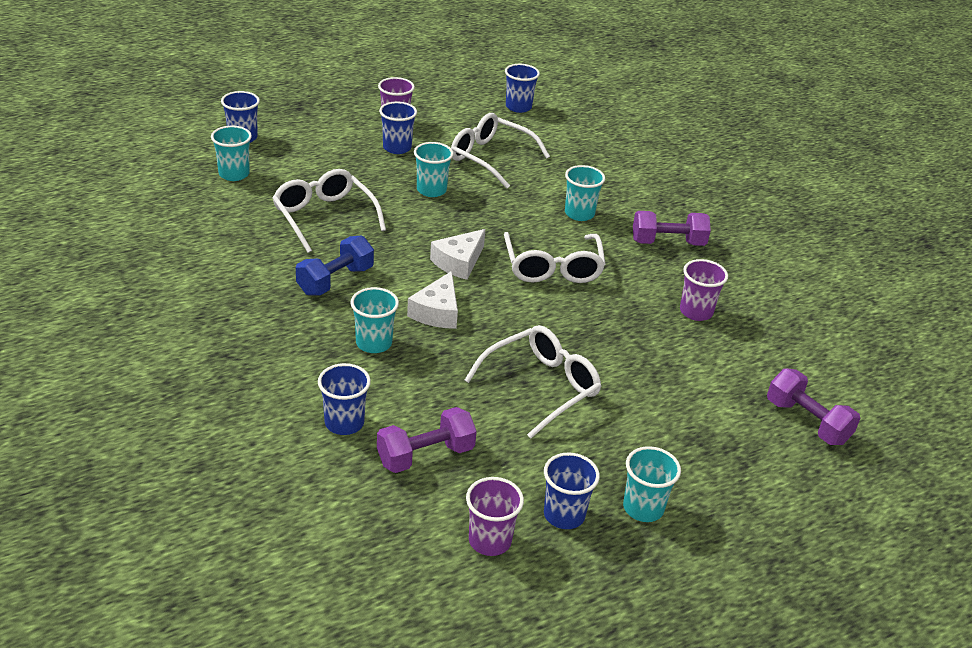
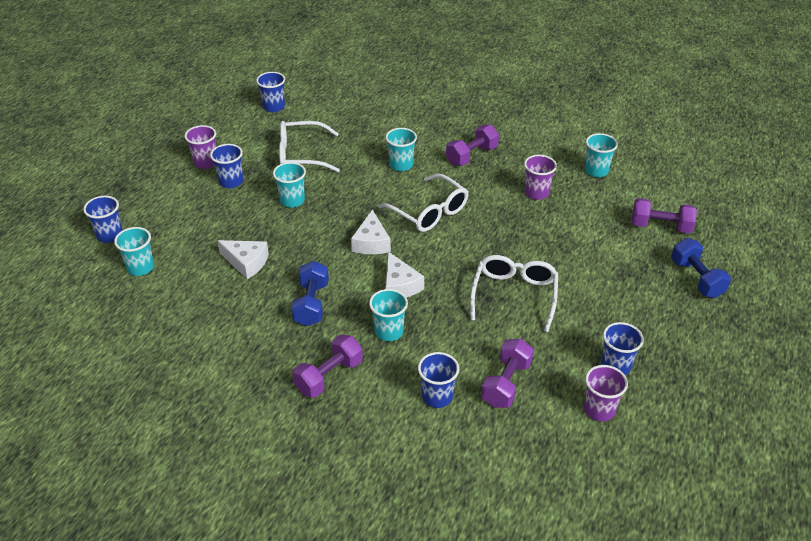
camera: 35 degrees left, 5 degrees up
(272, 345) = (329, 376): none -> purple dumbbell
(324, 217) = (246, 262): white glasses -> white cheese
(643, 508) = (646, 333): turquoise cup -> turquoise cup (596, 171)
(782, 496) = (696, 278): none -> blue dumbbell

